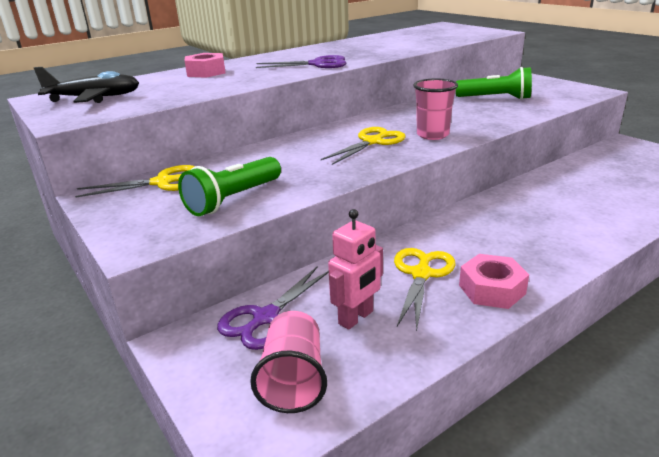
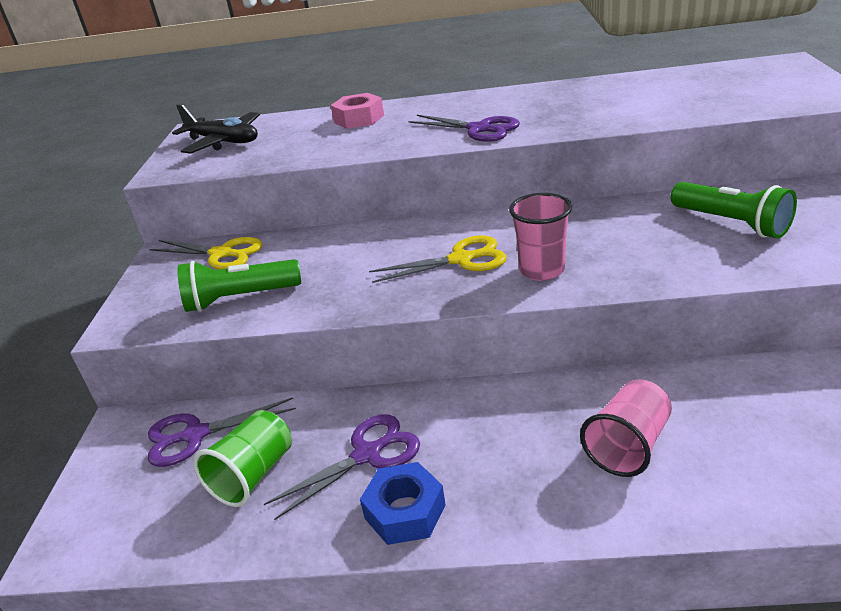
camera: 40 degrees right, 5 degrees up
(293, 380) = (142, 510): pink cup -> pink cup (628, 445)
(356, 318) = (253, 475): pink robot -> green cup
(421, 274) = (367, 455): yellow scissors -> purple scissors
(491, 289) = (405, 511): pink nut -> blue nut

